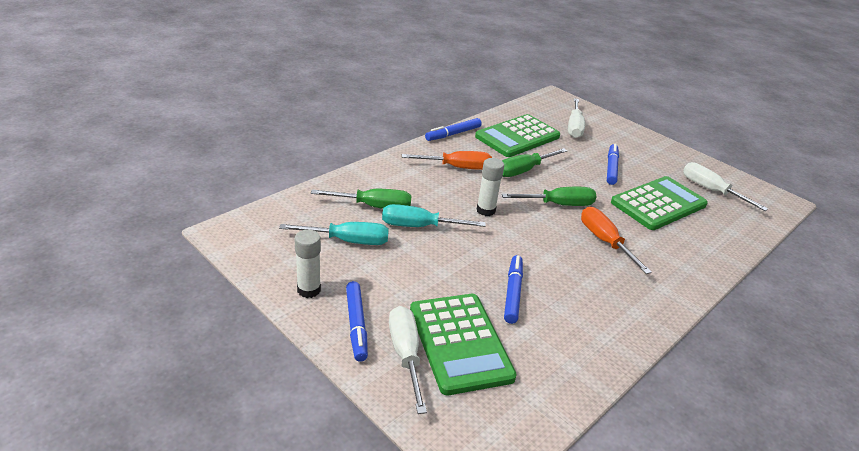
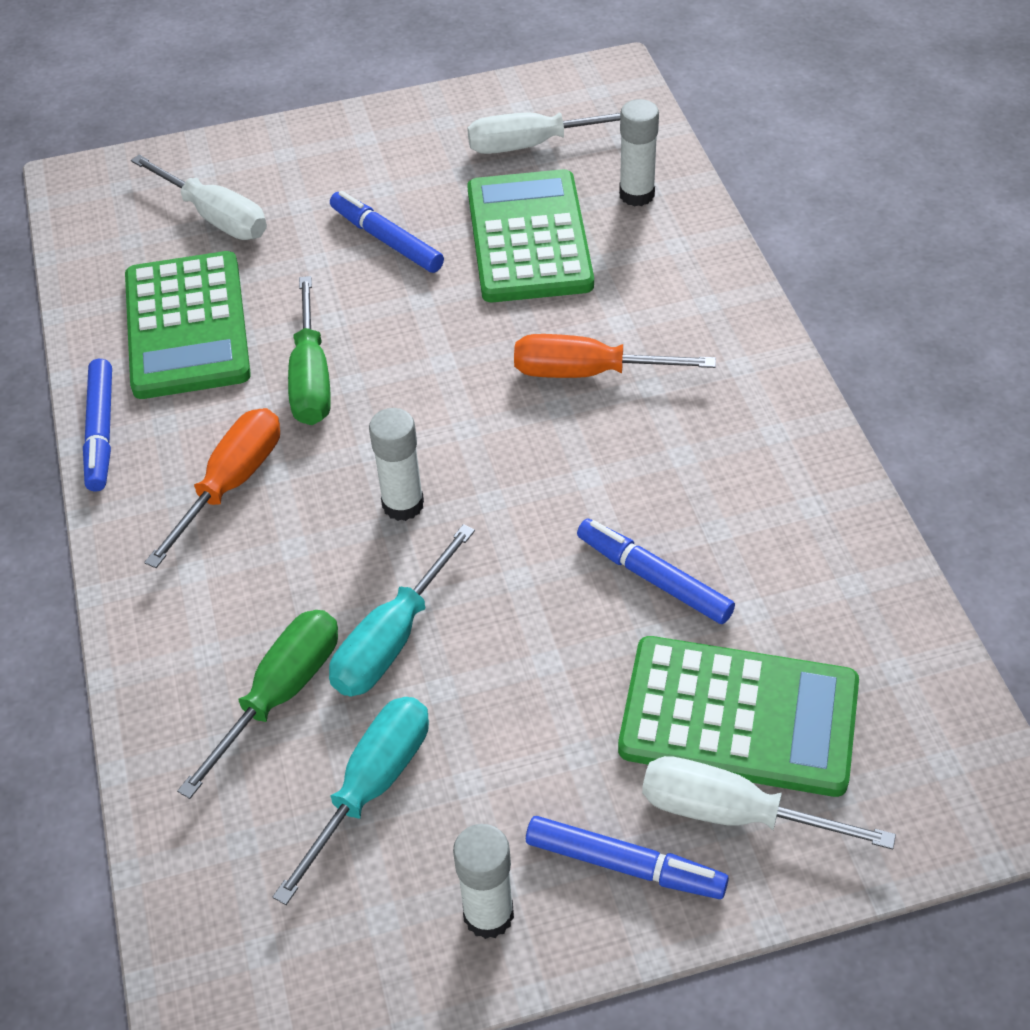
camera: 55 degrees left, 15 degrees up
(558, 204) = (449, 382): green screwdriver -> none
(723, 228) = (636, 194): none -> white glue stick

